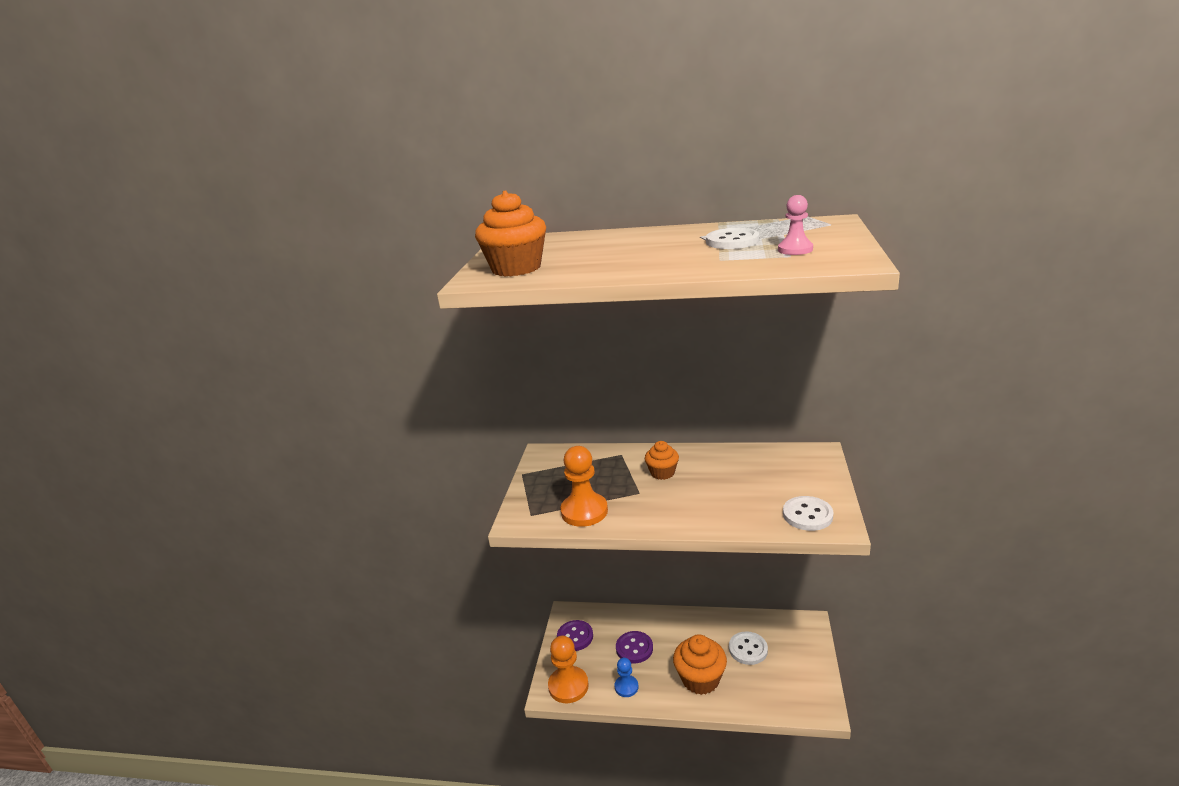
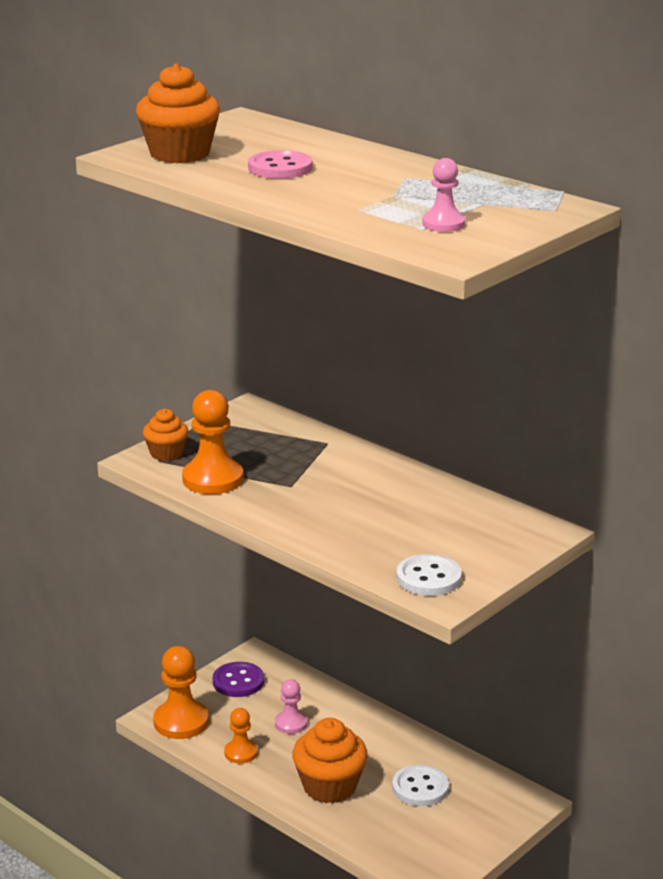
camera: 30 degrees right, 0 degrees up
(607, 255) = (280, 168): none -> pink button
(626, 687) = (241, 753): blue pawn -> orange pawn
(634, 648) = (291, 723): purple button -> pink pawn
(662, 473) = (343, 478): orange cupcake -> orange cupcake (166, 453)
(732, 241) = (417, 194): white button -> none

